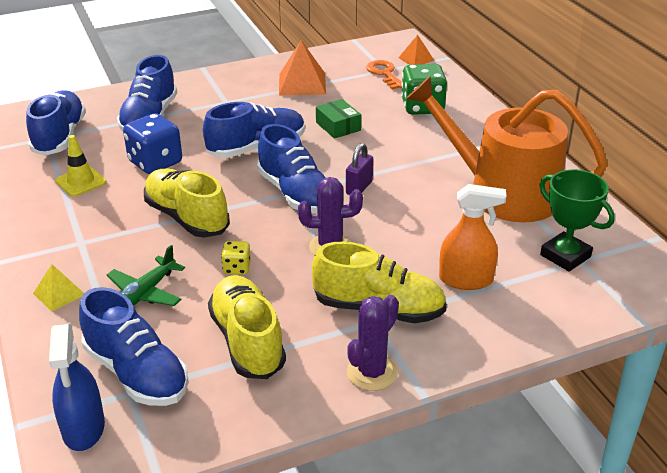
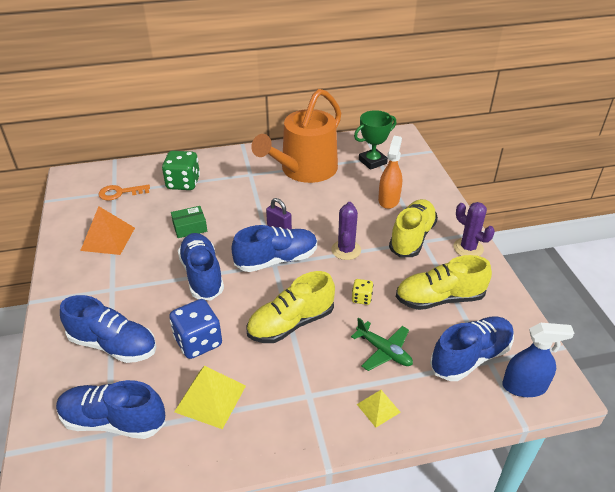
camera: 80 degrees left, 5 degrees up
(81, 182) = (210, 398): yellow traffic cone -> yellow pyramid
(416, 59) = (106, 174): orange pyramid -> none

